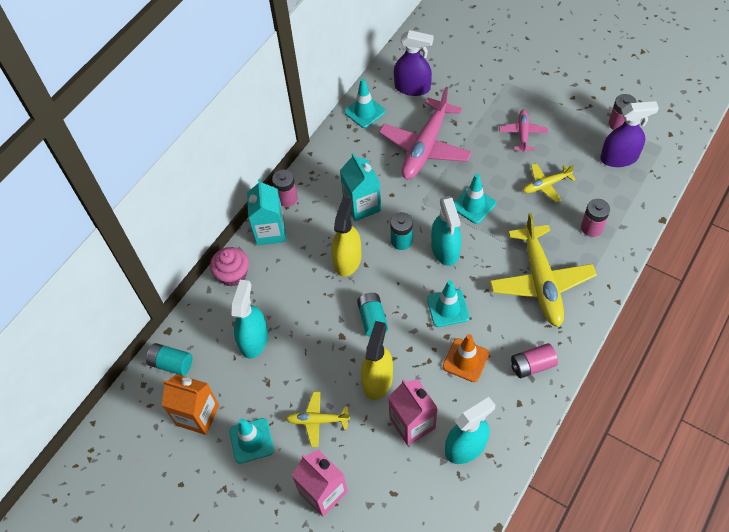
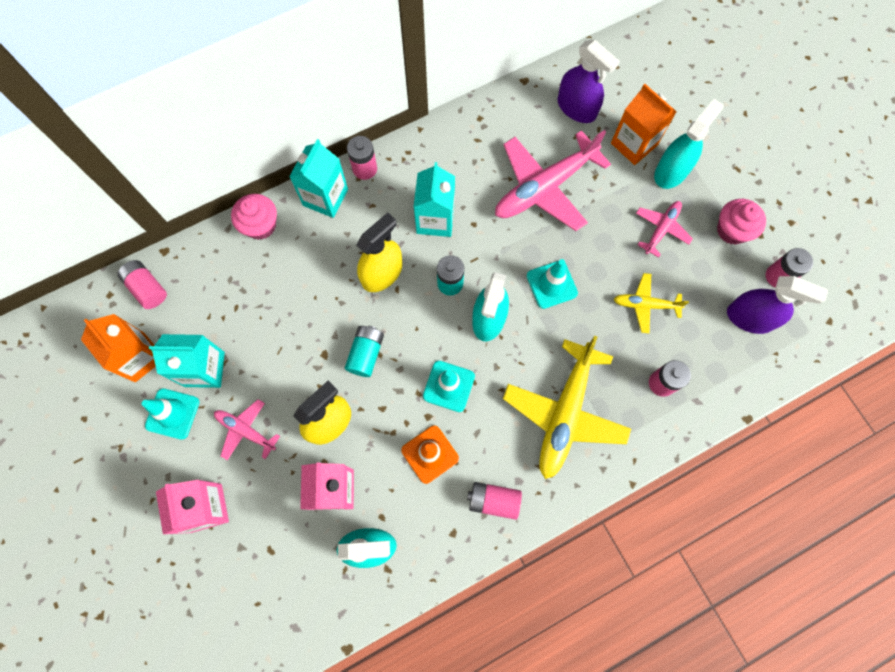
camera: 25 degrees right, 15 degrees up
(171, 363) = (147, 288): turquoise battery -> pink battery
(254, 339) = (238, 308): turquoise spray bottle -> turquoise spray bottle (671, 171)
(256, 395) = (204, 369): none -> turquoise carton
(317, 420) = (246, 431): yellow plane -> pink plane
(364, 112) = (507, 110): turquoise traffic cone -> none
(467, 91) = (634, 144): none -> orange carton
(569, 111) = (732, 230): none -> pink cupcake

